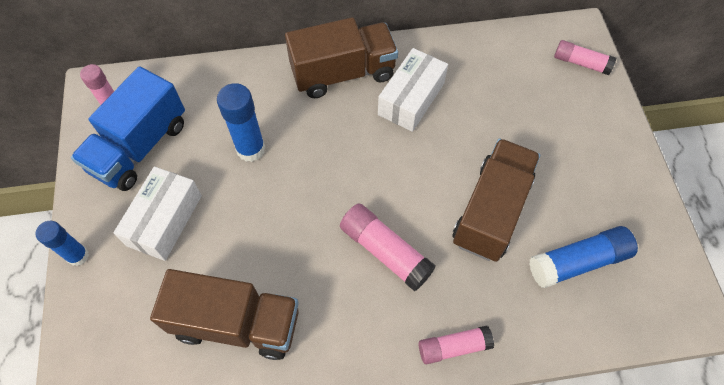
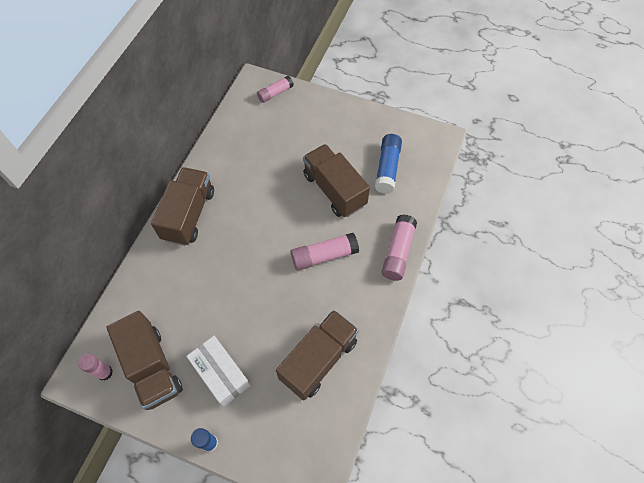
camera: 60 degrees left, 0 degrees up
(140, 147) = (152, 367): blue truck -> brown truck
(251, 149) = (205, 296): blue glue stick -> none
(411, 99) = (235, 188): white box -> none
(453, 347) = (398, 252): pink glue stick -> pink glue stick, size x1.50

